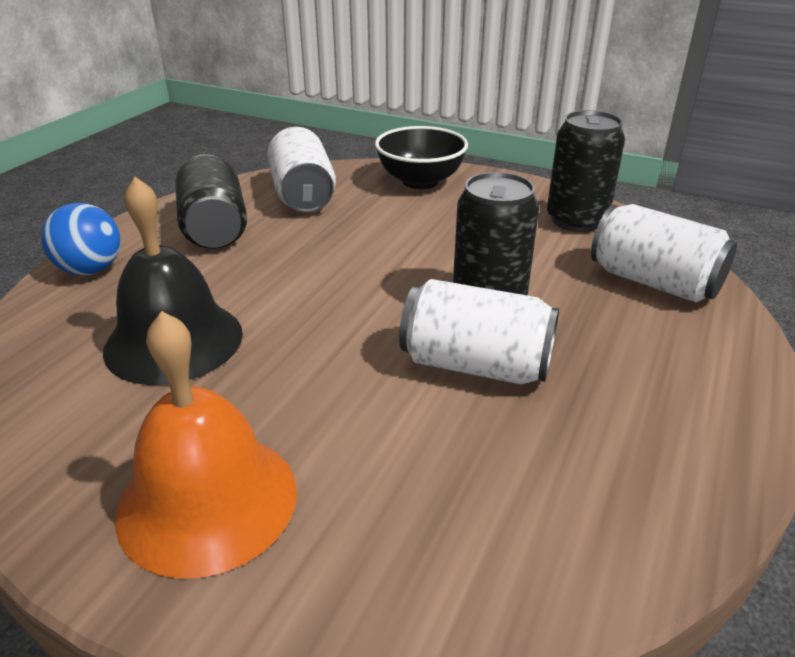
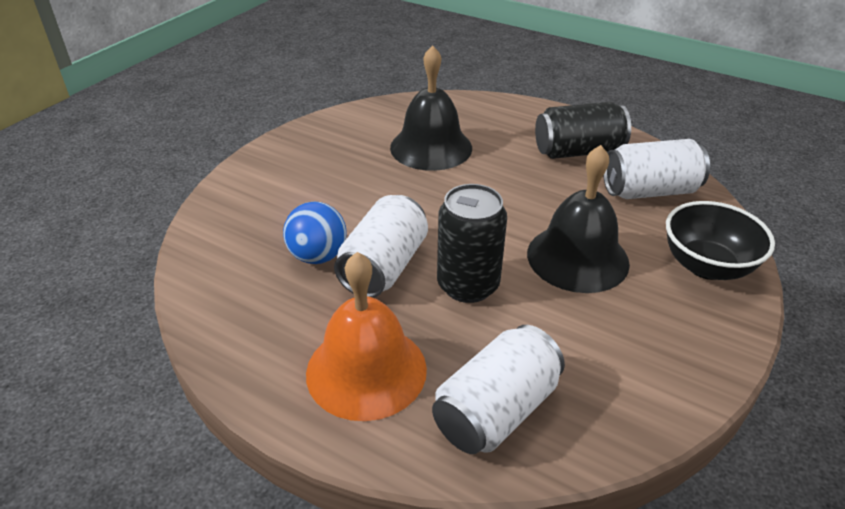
camera: 95 degrees right, 5 degrees up
(91, 270) = (513, 111): blue ball -> blue ball (318, 256)
(207, 500) = (299, 167): orange bell -> orange bell (366, 370)
(423, 237) = (577, 257): none -> black bell
(576, 220) = (633, 379): black can -> none

